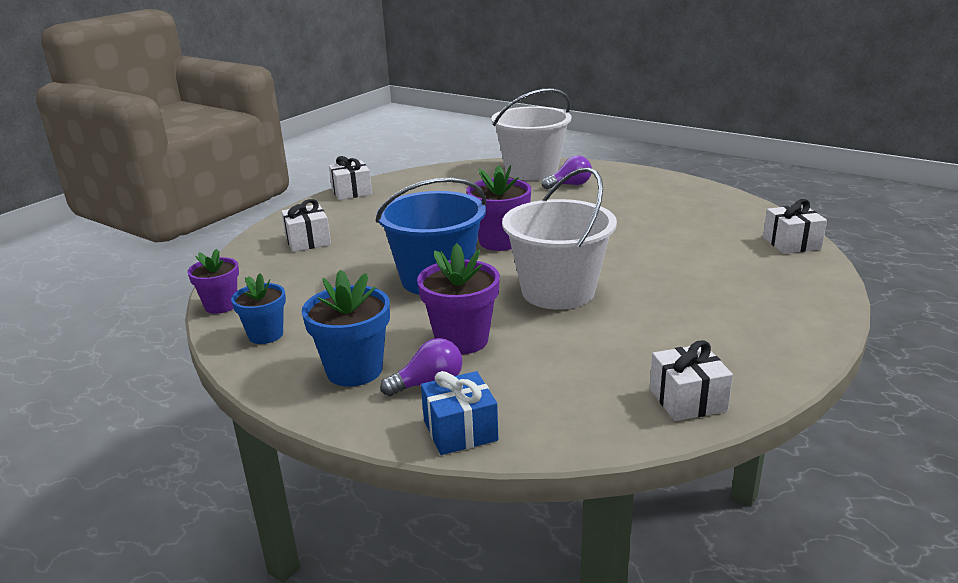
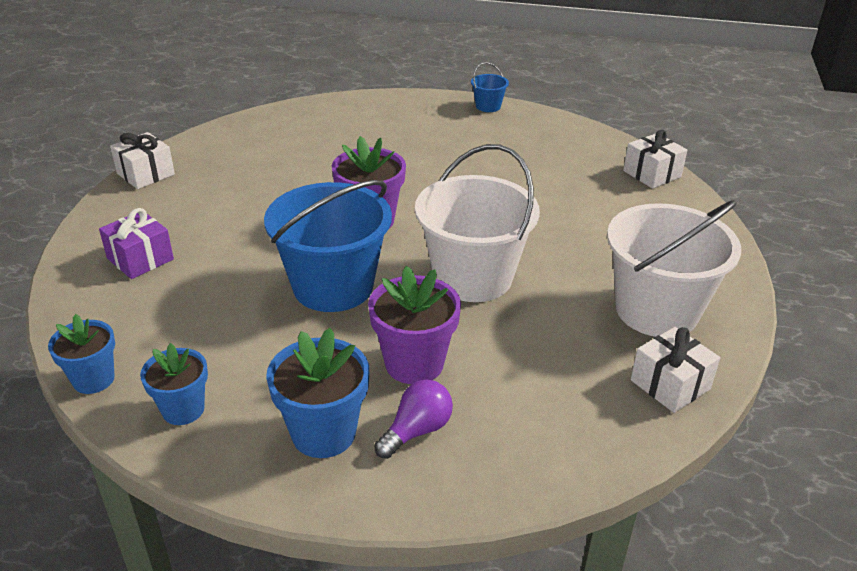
camera: 25 degrees left, 10 degrees up
(221, 305) = (93, 379): purple flower pot -> blue flower pot
(308, 241) = (140, 259): white gift -> purple gift
(460, 430) = (486, 480): blue gift -> none
(531, 171) = (342, 114): white bucket -> white bucket (656, 310)
(570, 185) = (397, 128): purple light bulb -> none
(664, 178) = (488, 106): none -> blue bucket

